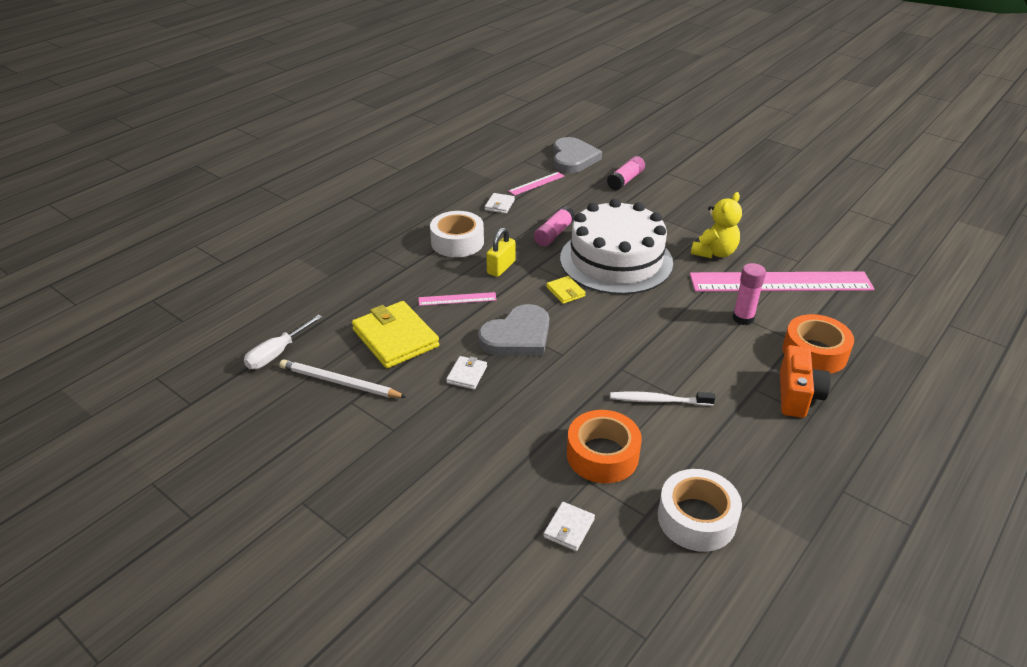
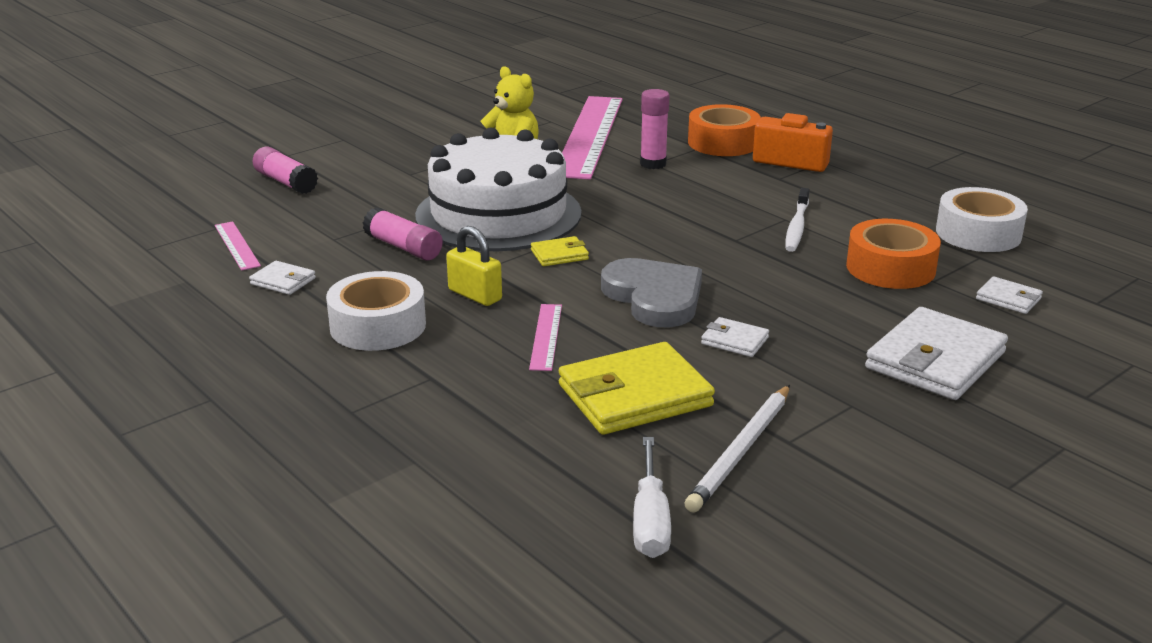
camera: 80 degrees left, 10 degrees down
(277, 353) = (650, 520): white screwdriver -> white screwdriver turned 45 degrees clockwise
(457, 474) = (935, 360): none -> white wallet
(573, 158) = (180, 210): grey heart -> none

